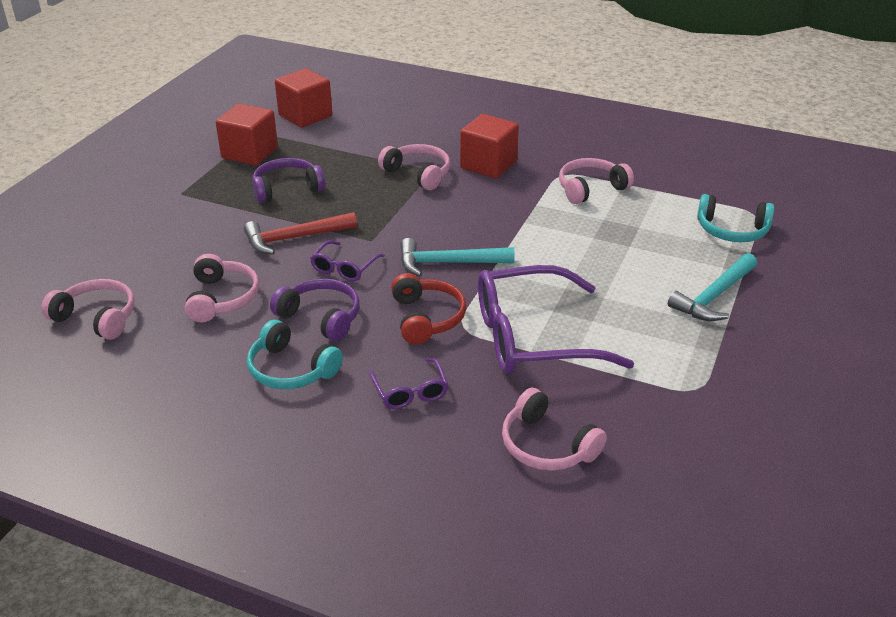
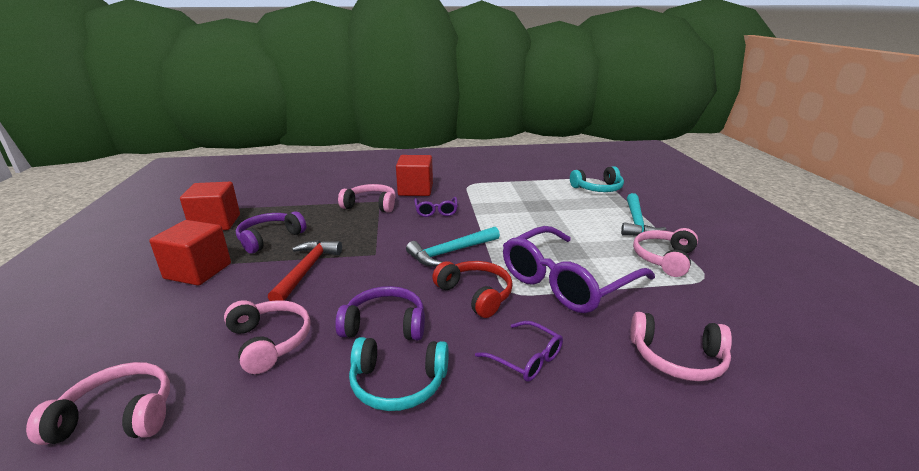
camera: 30 degrees left, 10 degrees down
(295, 238) = (306, 270): red hammer -> red hammer turned 150 degrees clockwise
(305, 116) = (249, 191): red cube -> red cube (198, 271)
(344, 268) = (371, 279): purple glasses -> purple glasses (436, 211)
(590, 189) = (494, 188): pink headphones -> pink headphones (664, 259)

